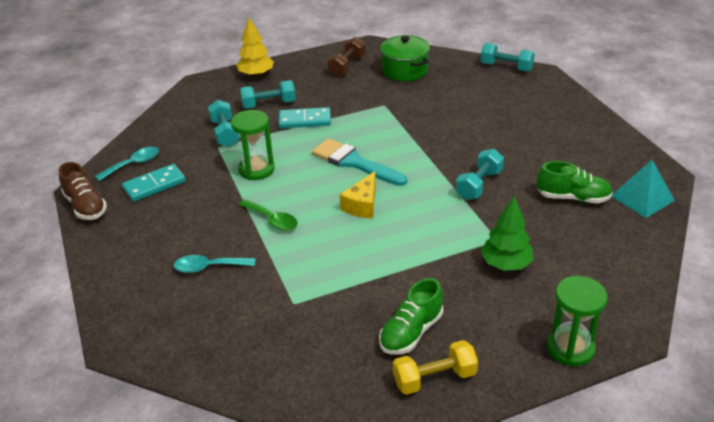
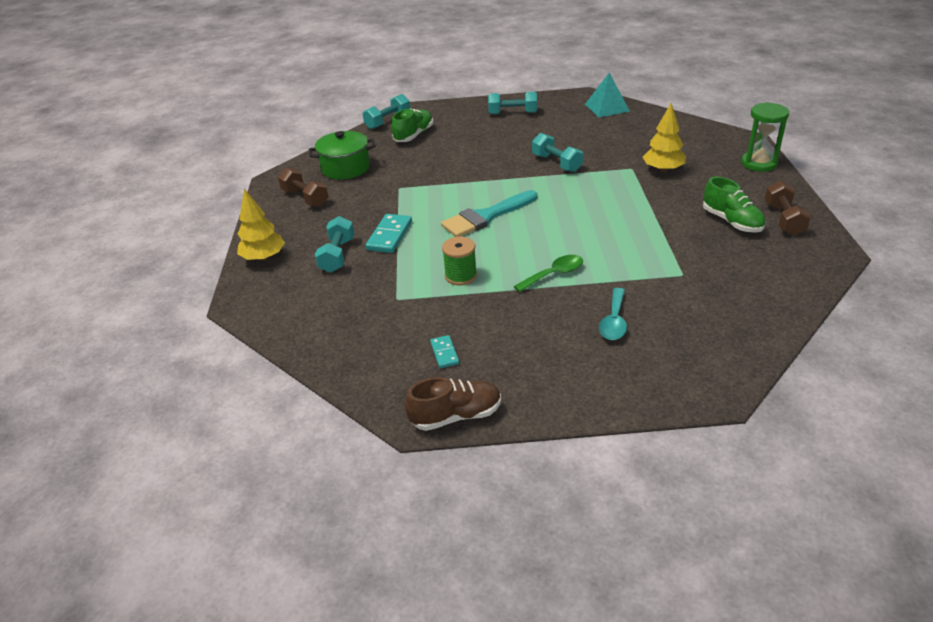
camera: 70 degrees left, 0 degrees up
(133, 164) = (388, 369): turquoise spoon -> none
(154, 185) = (444, 353): turquoise domino -> turquoise domino, size x0.58
(225, 133) = (373, 291): turquoise dumbbell -> turquoise dumbbell (512, 113)
(256, 169) = (461, 276): green hourglass -> green spool
(362, 205) = (556, 221): yellow cheese -> none
(434, 378) = (783, 219): yellow dumbbell -> brown dumbbell
(506, 264) = (663, 170): green tree -> yellow tree
(573, 198) = (594, 130): green shoe -> green shoe (414, 135)

